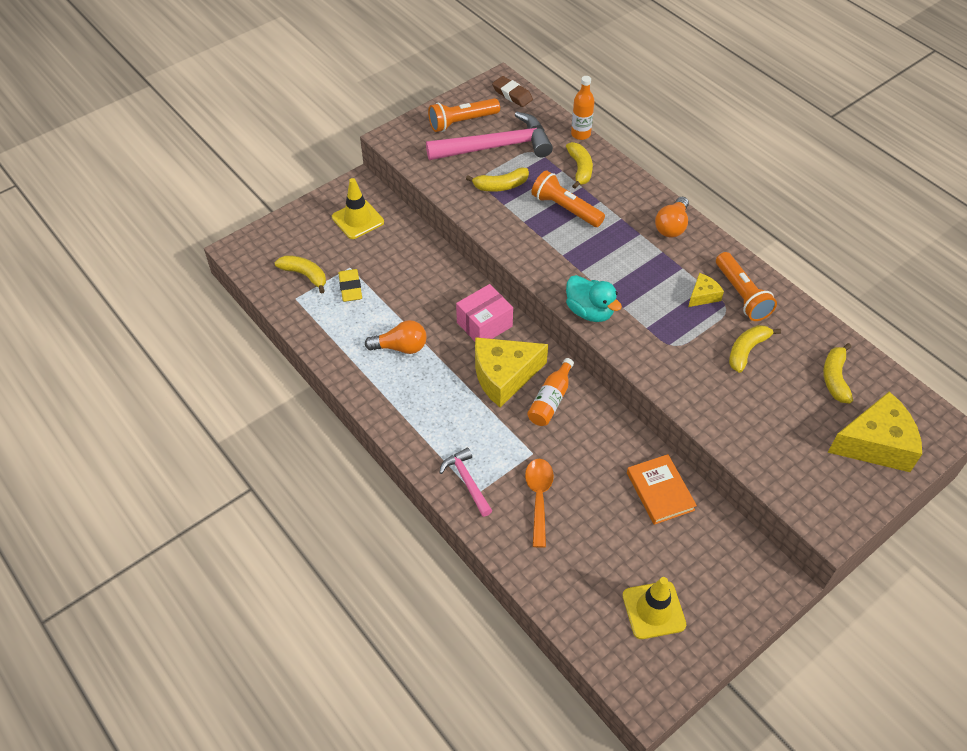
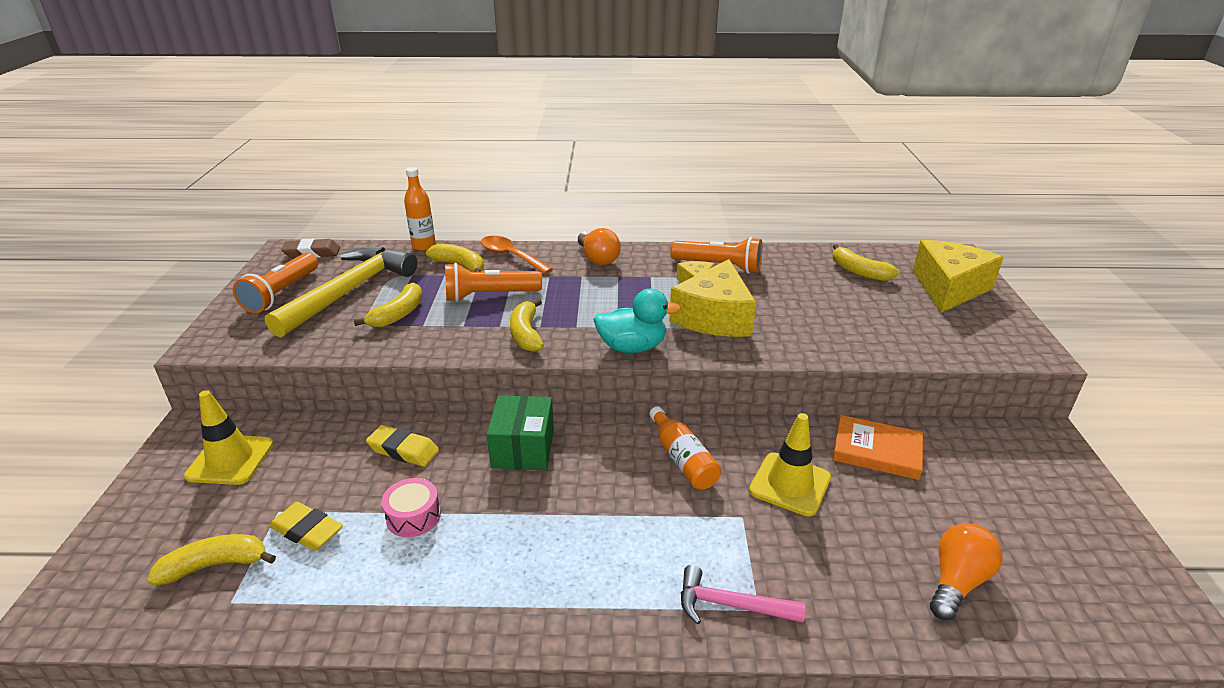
camera: 50 degrees left, 20 degrees down
(396, 318) = (413, 516): none -> pink drum
(401, 347) = (459, 539): orange light bulb -> orange light bulb (957, 581)
(431, 277) = (403, 450): none -> yellow eraser
(484, 324) = (523, 448): pink box -> green box
(496, 147) = (349, 292): pink hammer -> yellow hammer
(504, 376) = (610, 475): yellow cheese -> yellow cheese (714, 317)
(538, 497) = (812, 550): orange spoon -> orange spoon (510, 256)
(653, 610) = (1044, 547): yellow traffic cone -> yellow traffic cone (790, 484)
(746, 350) = (784, 293): yellow banana -> yellow banana (526, 334)

